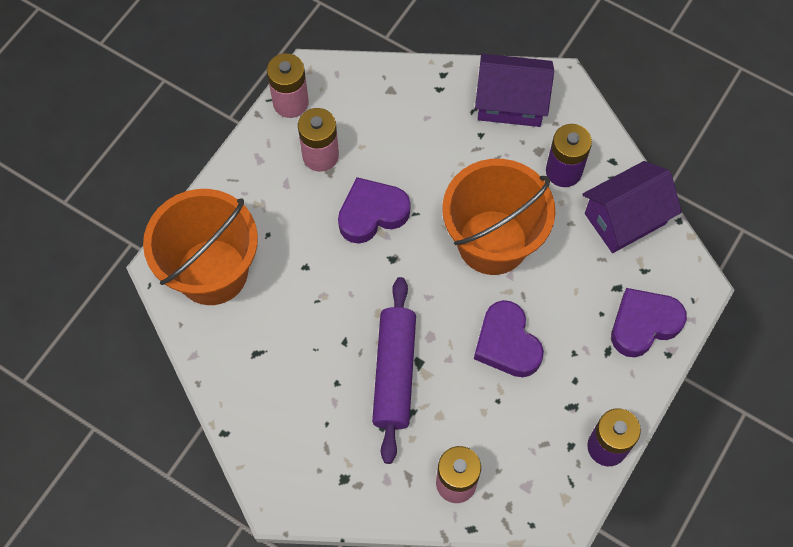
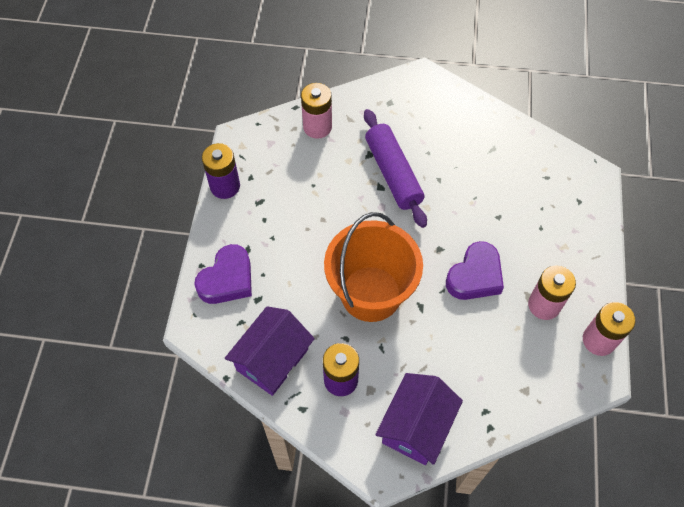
camera: 155 degrees right, 5 degrees down
(212, 272) = (560, 186): orange bucket -> none
(507, 343) = (324, 224): purple heart -> none
(511, 102) = (416, 426): purple house -> purple house turned 45 degrees counterclockwise

